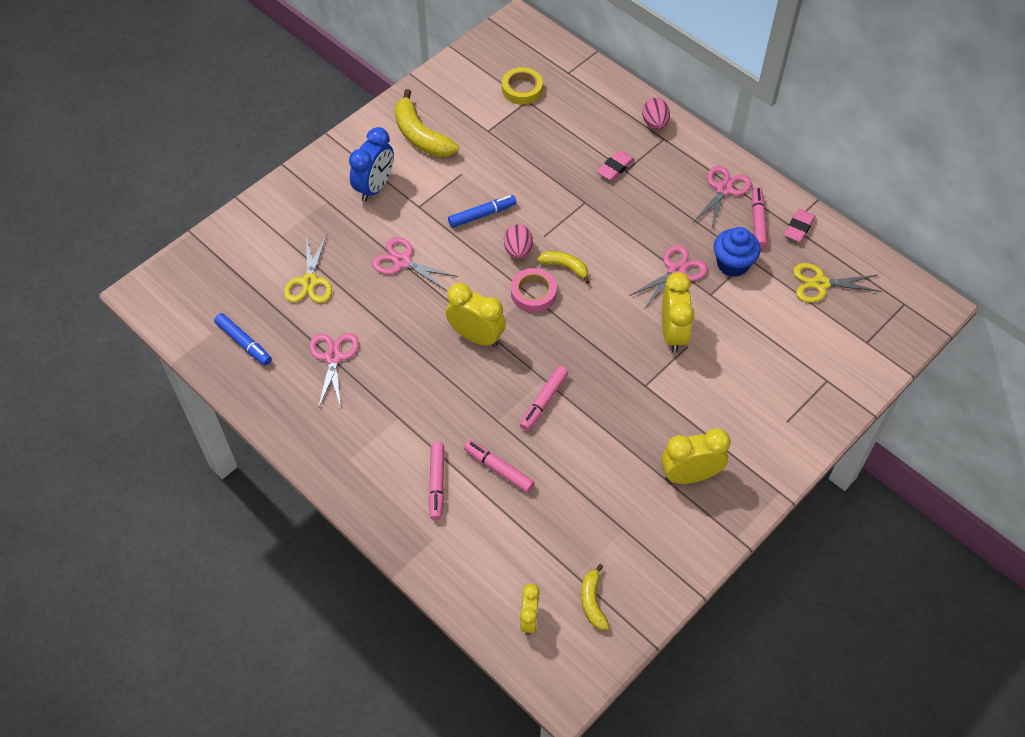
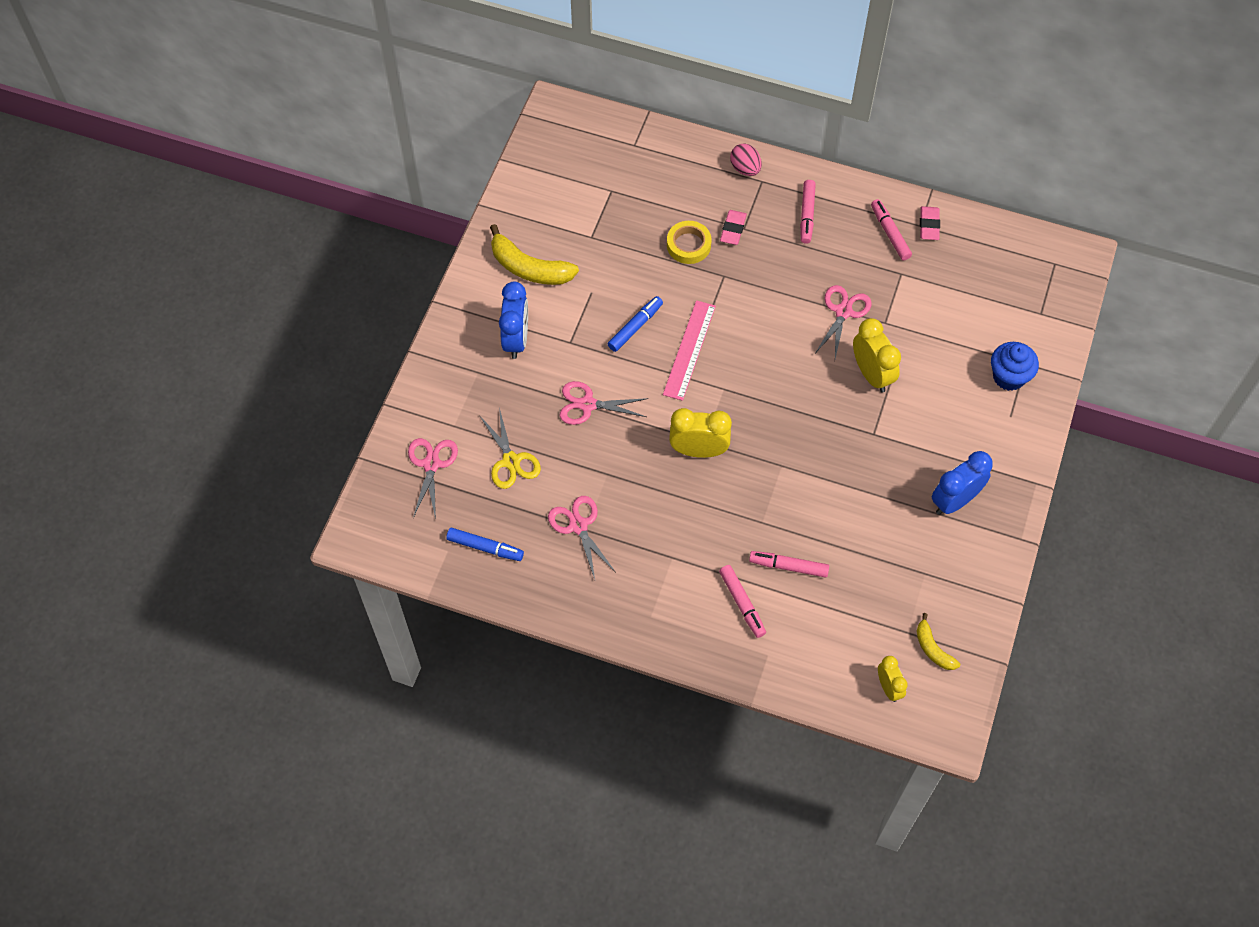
camera: 25 degrees left, 5 degrees up
(518, 251) = (689, 350): pink egg -> pink ruler
(522, 89) = (599, 180): yellow tape -> yellow tape (688, 245)
(533, 293) = (726, 386): pink tape -> none
(544, 401) = (793, 487): pink marker -> pink marker (807, 215)
(565, 267) = (741, 348): yellow banana -> none
(690, 475) = (954, 500): yellow clock -> blue clock
(724, 189) = (843, 212): pink scissors -> pink scissors (431, 464)
(732, 264) = (889, 285): blue cupcake -> blue cupcake (1009, 377)
(820, 284) = (975, 273): yellow scissors -> none

